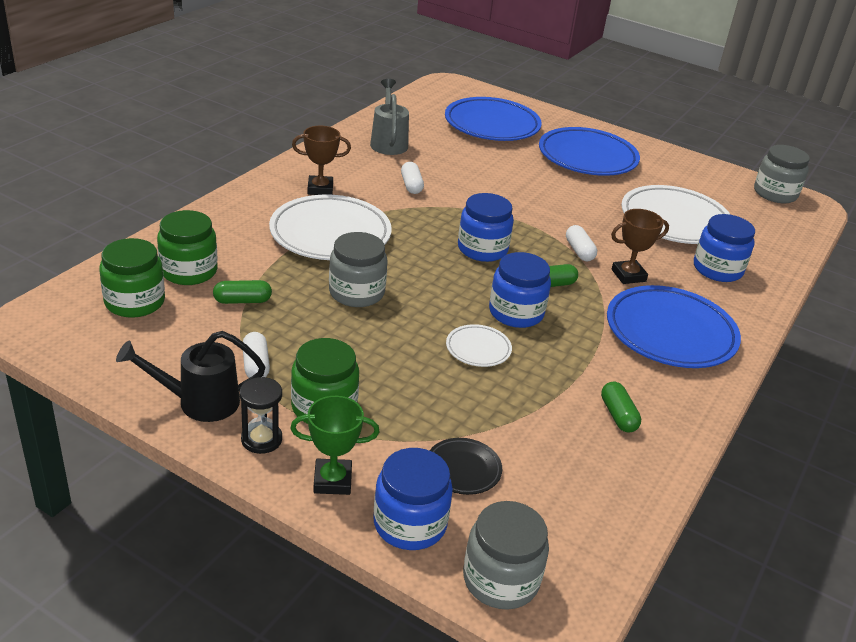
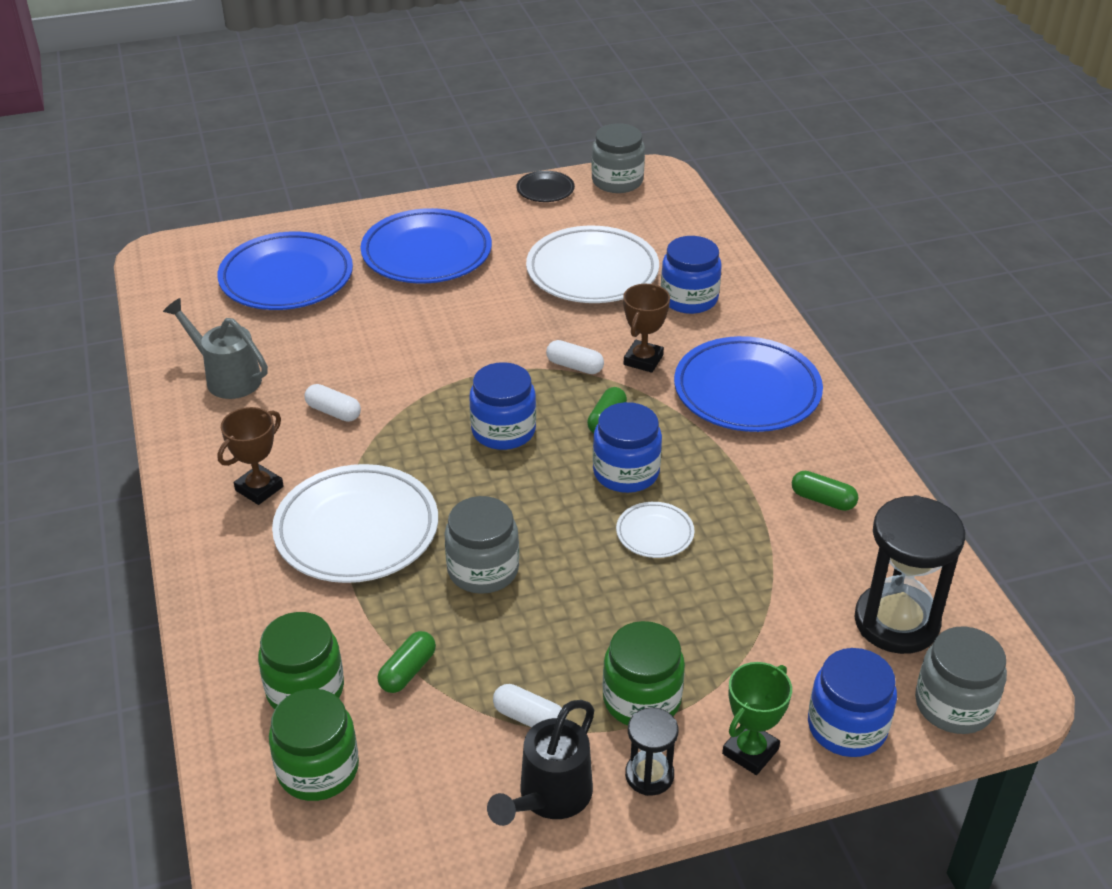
camera: 45 degrees left, 5 degrees up
(463, 469) = (808, 648): black plate -> black plate (545, 190)
(546, 508) = (896, 622): none -> black hourglass

